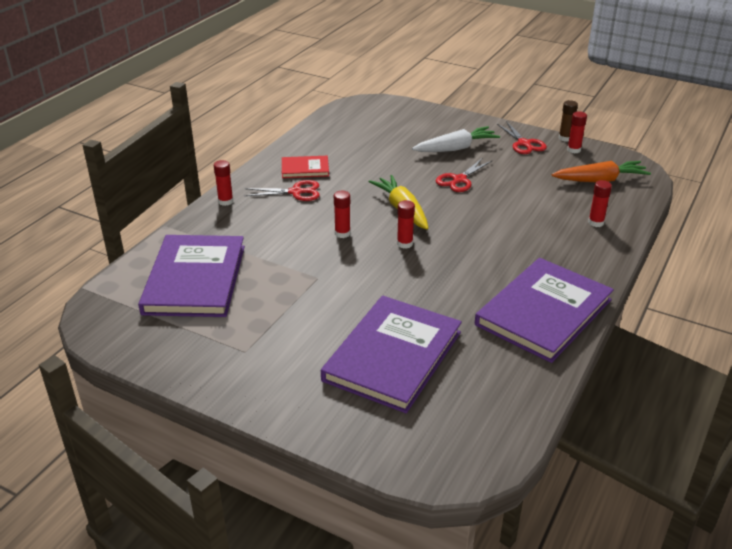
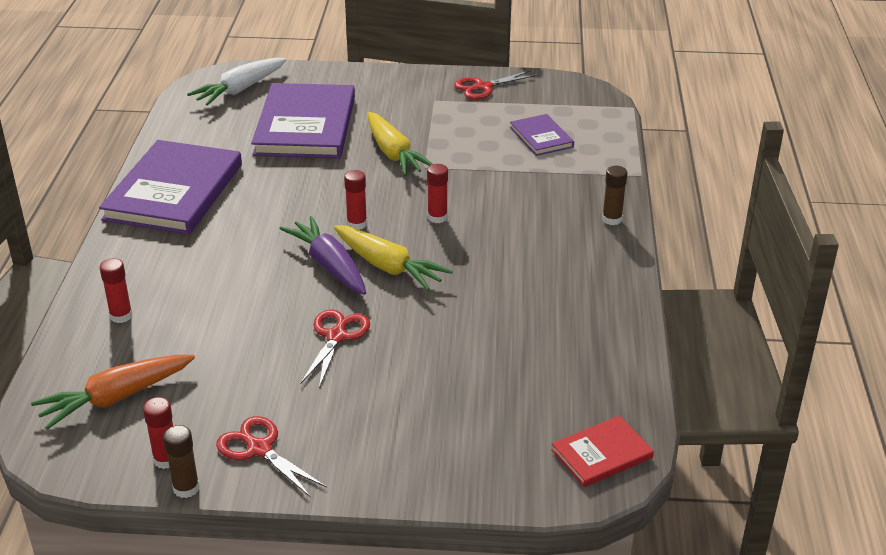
camera: 155 degrees right, 0 degrees up
(195, 279) = (541, 137): purple book -> purple book, size x0.48
(225, 201) = (612, 219): red glue stick -> brown glue stick
(296, 192) = (542, 254): red scissors -> red scissors (483, 87)
(305, 169) = (566, 293): red book -> red book (601, 454)
(332, 298) = (394, 154): none -> yellow carrot
(441, 220) = (329, 265): none -> purple carrot
(456, 148) = (372, 400): white carrot -> white carrot (240, 90)

